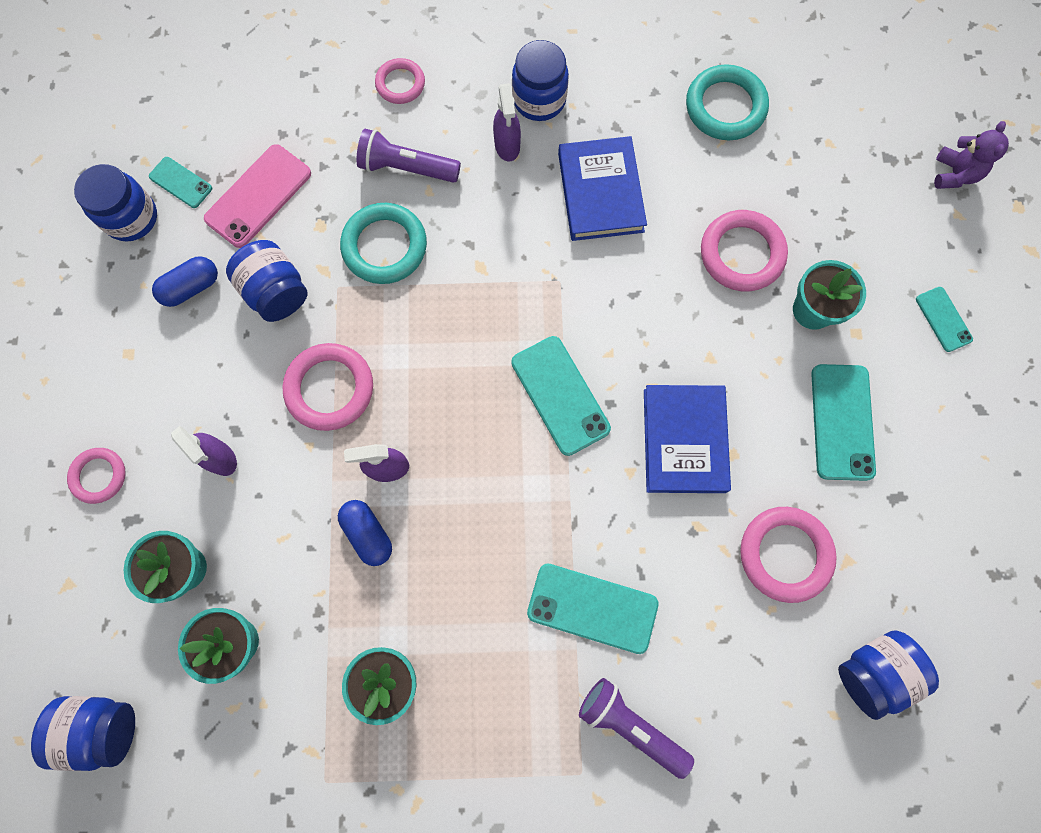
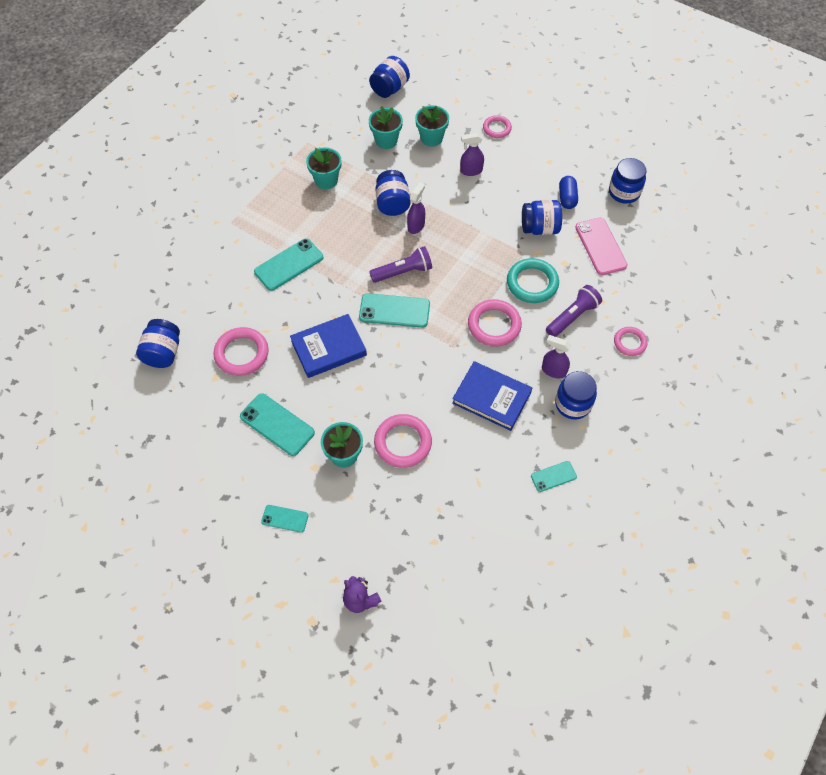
camera: 125 degrees right, 15 degrees down
(180, 182) = (631, 219): turquoise phone -> turquoise phone (553, 476)
(330, 388) = (472, 224): pink ring -> pink ring (494, 325)
(368, 534) = (392, 204): blue capsule -> blue jar
(631, 725) = (231, 249): purple flashlight -> purple flashlight (403, 272)
(684, 440) = (329, 348): blue book -> blue book turned 60 degrees counterclockwise
(725, 107) = (499, 500): turquoise ring -> none

